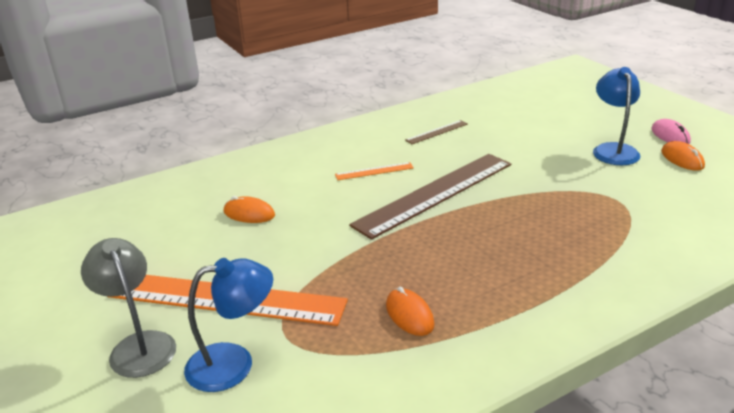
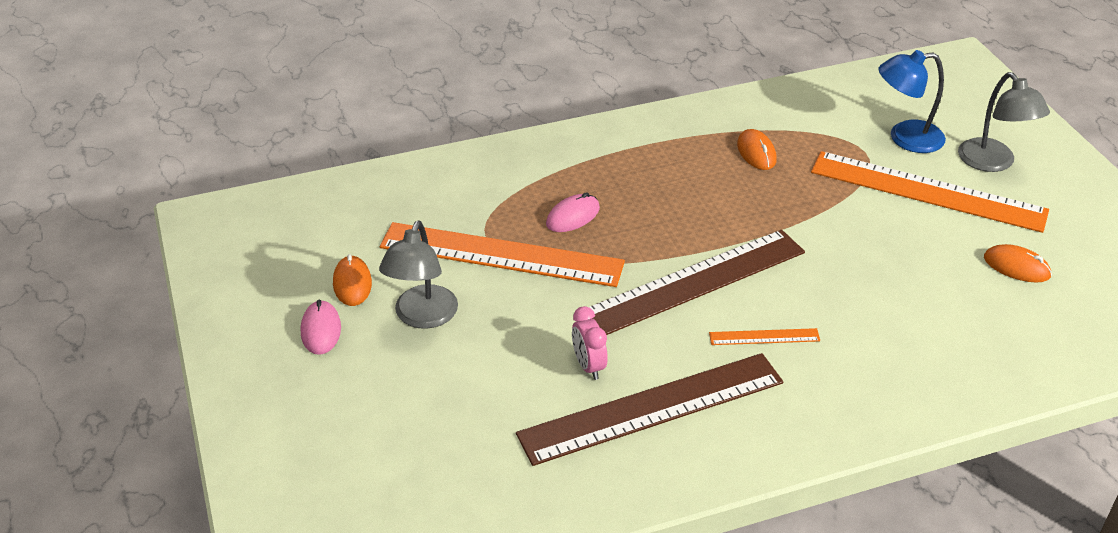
camera: 170 degrees left, 10 degrees up
(249, 214) = (927, 291): orange mouse -> orange mouse (1016, 267)
(436, 132) = (651, 408): brown ruler -> brown ruler, size x2.39
(485, 143) = (588, 366): none -> pink clock
(559, 224) = (573, 216): none -> pink mouse
(594, 190) = (501, 254): none -> orange ruler
(613, 150) = (422, 317): blue lamp -> grey lamp

